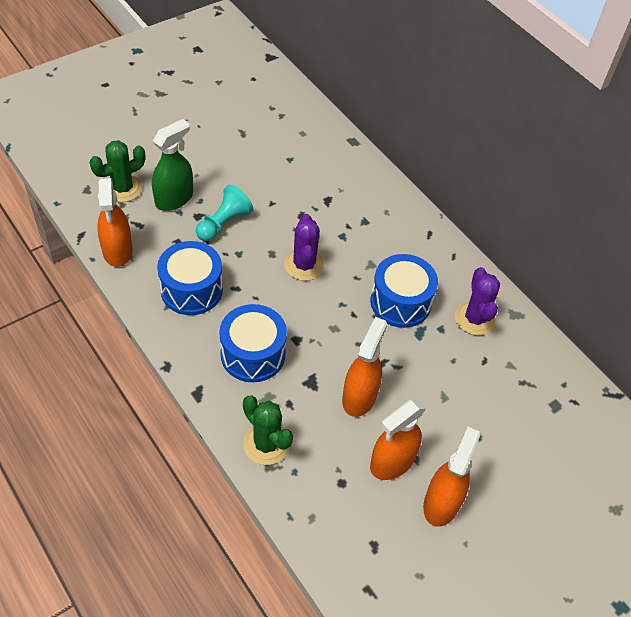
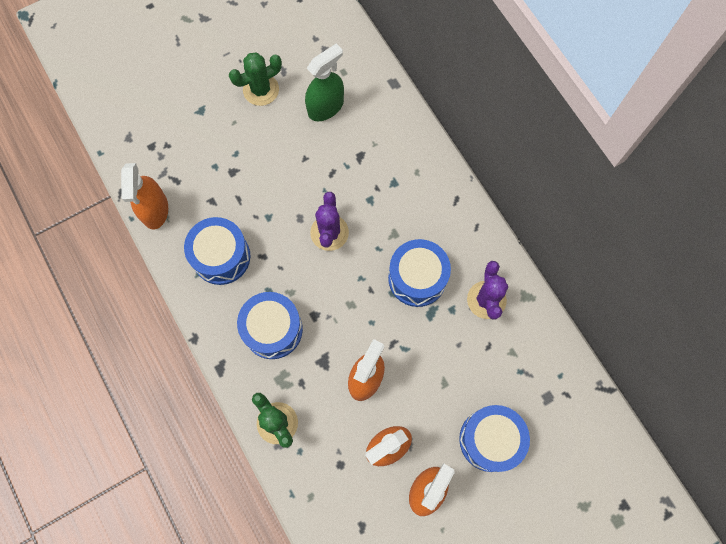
camera: 10 degrees right, 20 degrees up
(123, 188) = (162, 137): green cactus -> green cactus (261, 90)
(174, 199) = (211, 150): green spray bottle -> green spray bottle (326, 107)
(224, 223) = (256, 181): turquoise pawn -> none
(502, 449) = (490, 440): none -> blue drum

